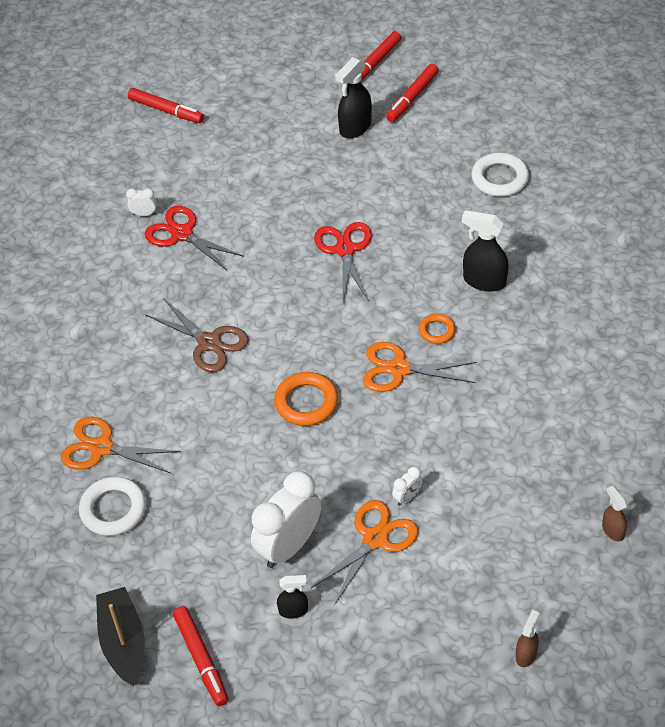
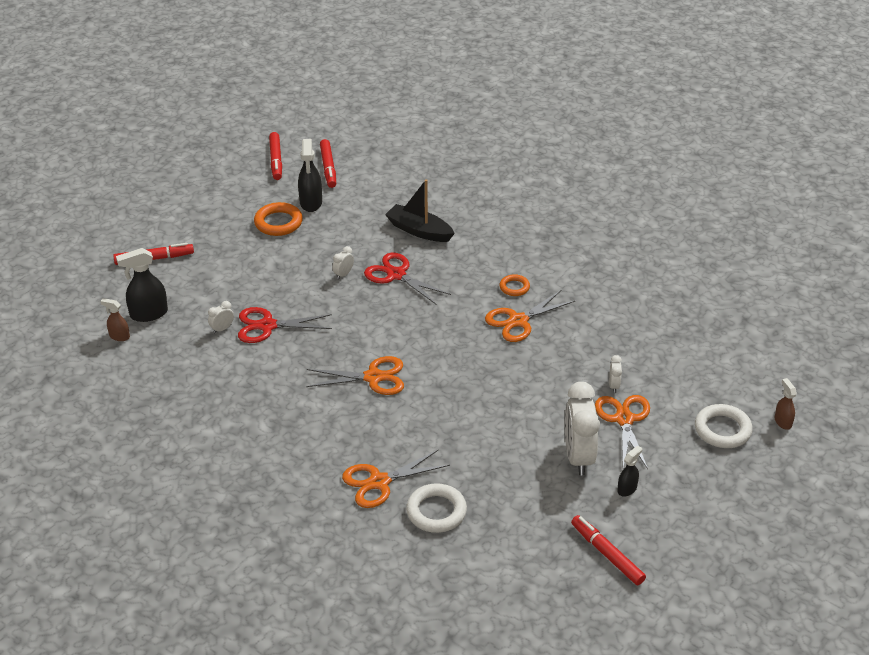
camera: 45 degrees left, 10 degrees down
(123, 642) = (545, 580): black boat -> black boat (419, 231)
(201, 659) = (607, 554): red marker -> red marker turned 150 degrees counterclockwise
(209, 343) = (373, 377): brown scissors -> orange scissors
(300, 220) = (343, 274): none -> white clock
(306, 402) = (484, 373): orange ring -> orange ring (278, 223)
(484, 281) = (508, 245): black spray bottle -> black spray bottle (148, 314)
(499, 178) = (445, 185): white ring -> white ring (722, 430)
(613, 530) = (746, 331): brown spray bottle -> brown spray bottle (119, 336)

